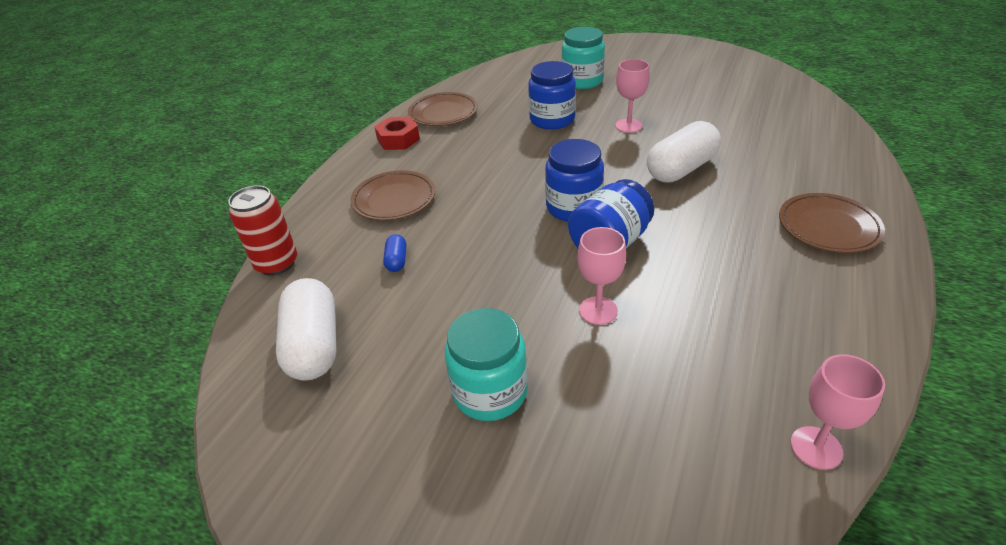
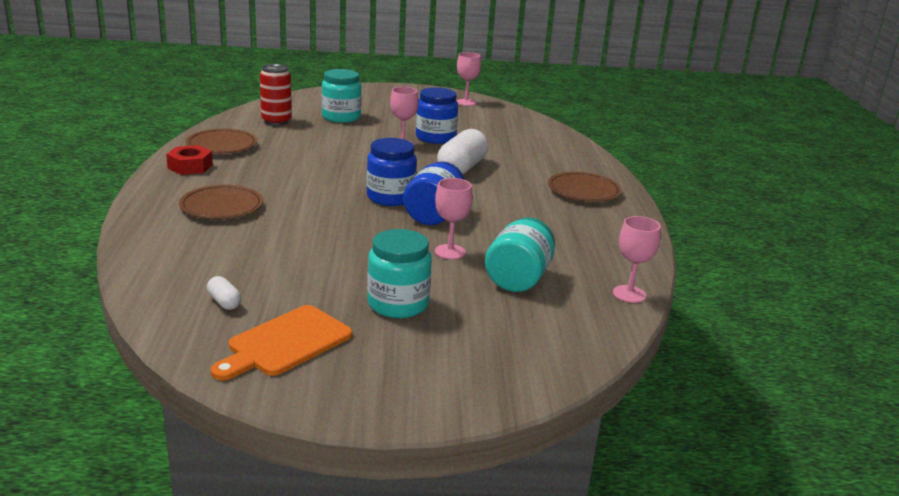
camera: 30 degrees left, 15 degrees down
(277, 263) = (137, 259): red can -> red can (276, 121)
(314, 345) = (224, 302): white capsule -> white capsule, size x0.45
(334, 430) = (285, 343): none -> orange cutting board
(396, 260) = (258, 244): blue capsule -> none
(552, 120) = (332, 144): blue jar -> blue jar (435, 138)
(664, 378) = (518, 278): none -> turquoise jar
(735, 65) = (466, 102): none -> pink goblet

